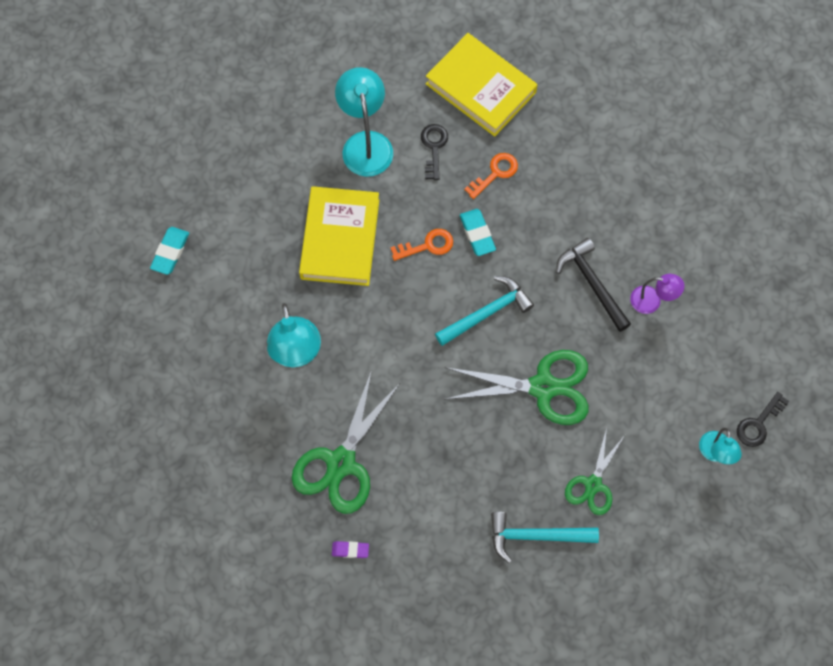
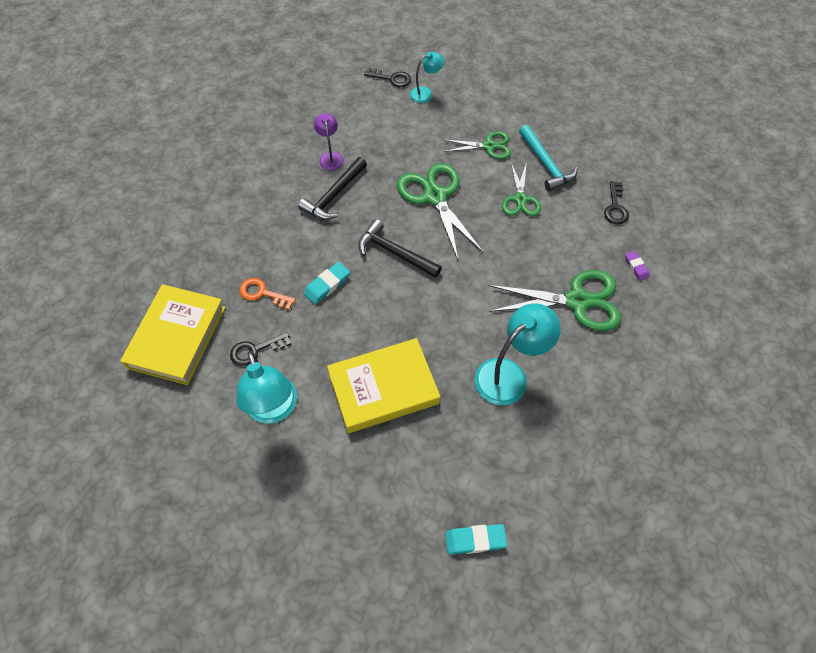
camera: 115 degrees left, 10 degrees down
(365, 143) = (274, 410): turquoise lamp -> turquoise lamp turned 75 degrees counterclockwise
(427, 245) = (356, 317): orange key -> none
(437, 578) = (615, 207): none -> black key
(487, 313) = (394, 252): turquoise hammer -> black hammer
(497, 478) = (520, 199): none -> green scissors

